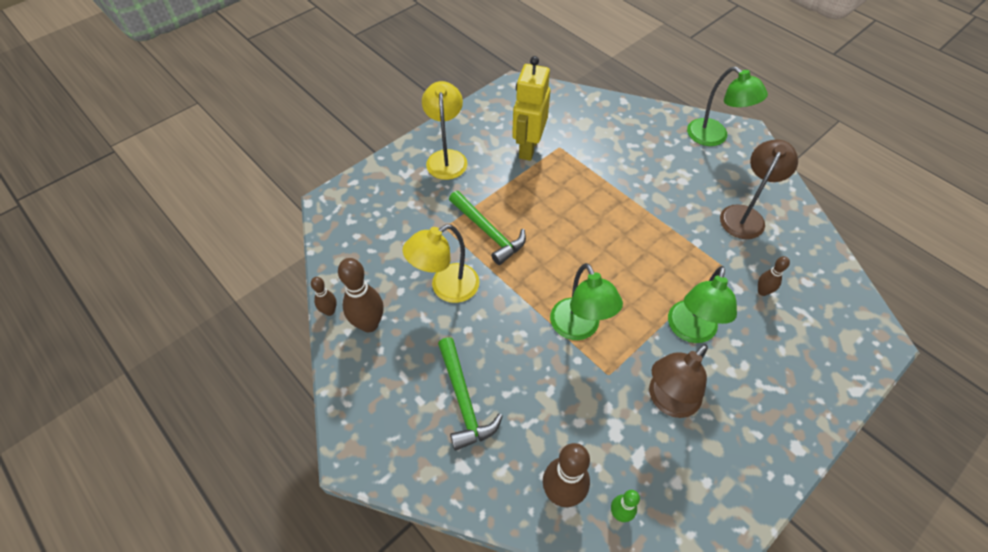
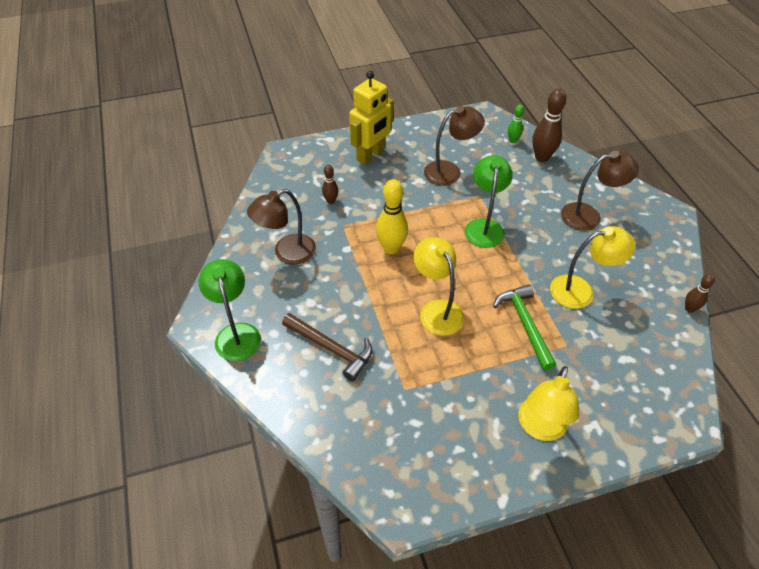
camera: 155 degrees left, 5 degrees down
(369, 324) = (654, 287): brown bowling pin -> none
(463, 400) = (589, 216): green hammer -> brown lamp
(528, 148) = (440, 403): yellow robot -> yellow robot (371, 155)
(572, 215) = (437, 310): none -> yellow lamp
(634, 153) = (331, 349): none -> brown hammer
(656, 260) = (391, 248): none -> yellow bowling pin
(690, 331) = (404, 198): green lamp -> none

